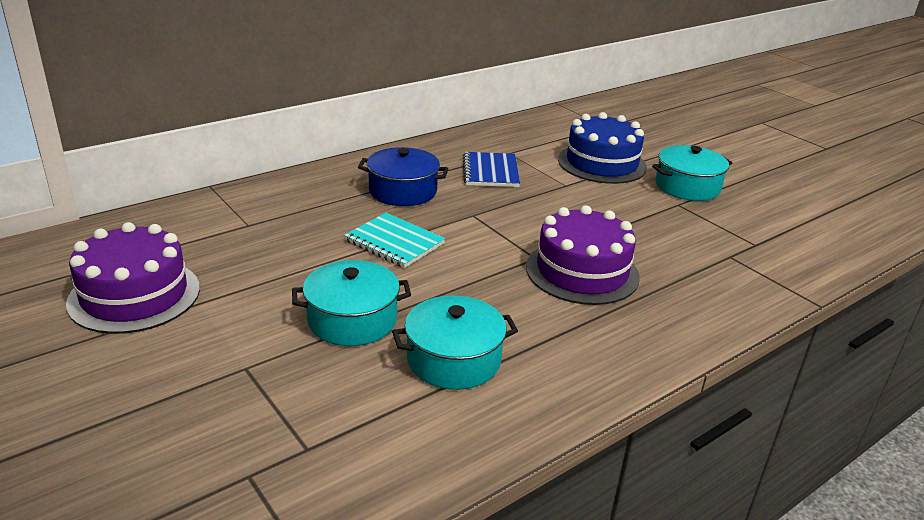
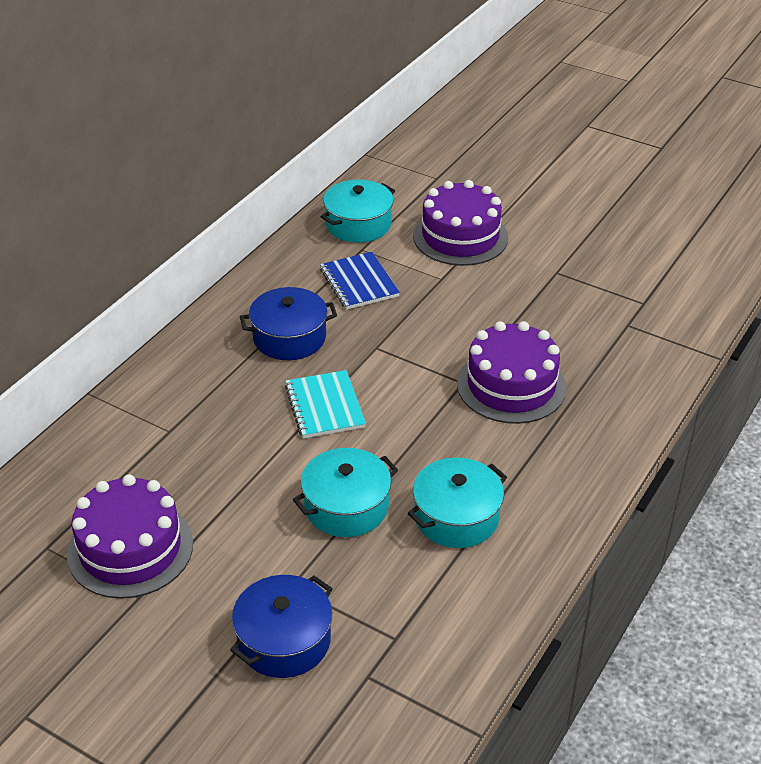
camera: 20 degrees left, 10 degrees up
(196, 412) = (284, 640): none -> blue pot
(394, 242) = (324, 406): turquoise notebook -> turquoise notebook turned 60 degrees clockwise
(602, 163) = (460, 236): blue cake -> purple cake
(687, 187) = (555, 245): turquoise pot -> turquoise pot (358, 224)

